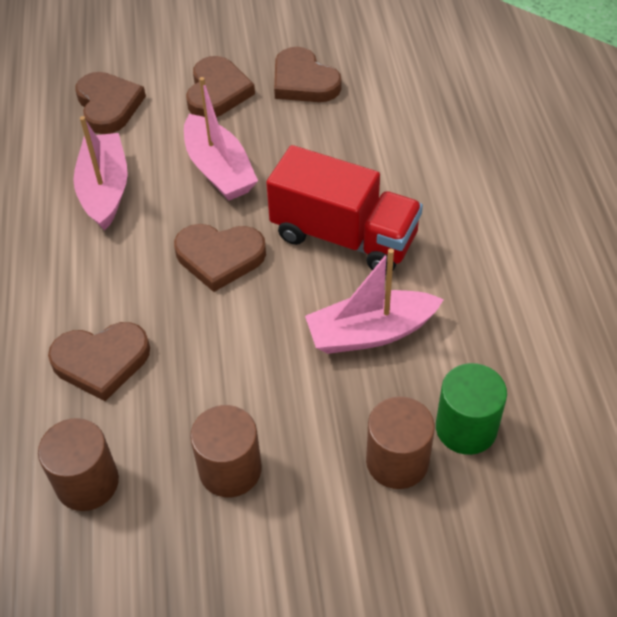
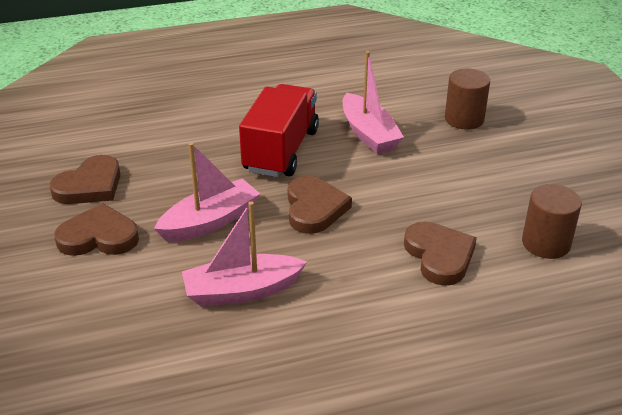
camera: 100 degrees left, 15 degrees down
(108, 105) = (113, 312): brown heart -> none
(230, 469) = (502, 180): brown cylinder -> none
(466, 428) = (430, 97): green cylinder -> none

